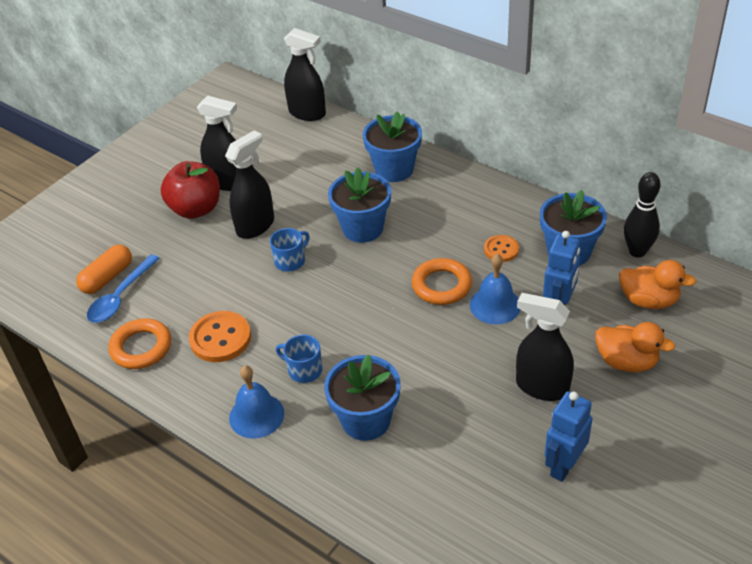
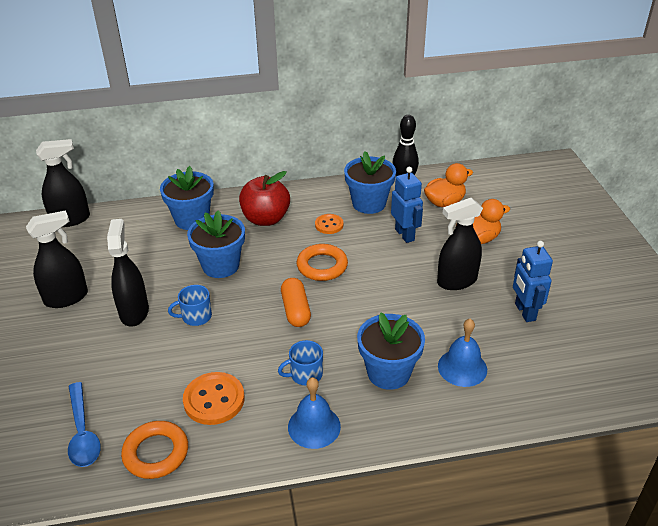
camera: 50 degrees left, 5 degrees down
(107, 278) = (48, 428): orange capsule -> orange capsule (296, 310)
(196, 209) = (63, 331): red apple -> red apple (266, 219)
(290, 261) = (196, 316): blue mug -> blue mug turned 105 degrees counterclockwise
(495, 305) = (369, 256): blue bell -> blue bell (462, 367)

